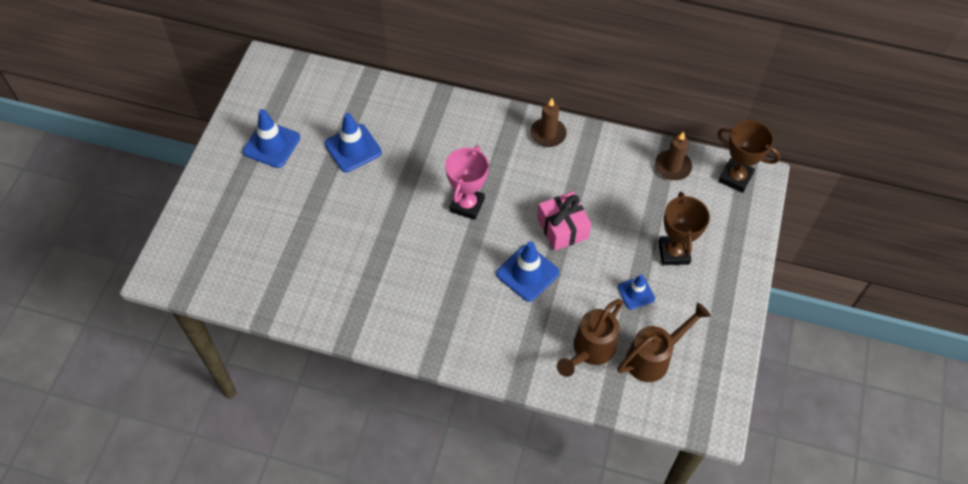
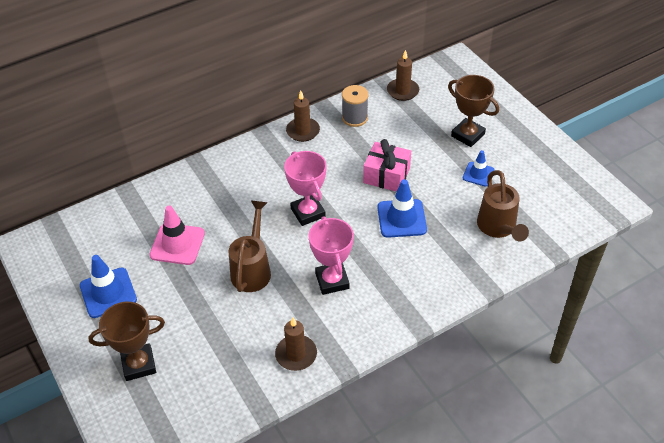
camera: 45 degrees left, 10 degrees down
(328, 303) = (296, 354): none -> brown candle
(353, 148) = (177, 244): blue traffic cone -> pink traffic cone
(417, 273) = (332, 281): none -> pink trophy
(602, 157) = (355, 118): none -> grey spool
(654, 357) = (536, 199): brown watering can -> brown watering can (252, 269)
(735, 177) = (444, 70): brown trophy -> brown trophy (139, 364)

